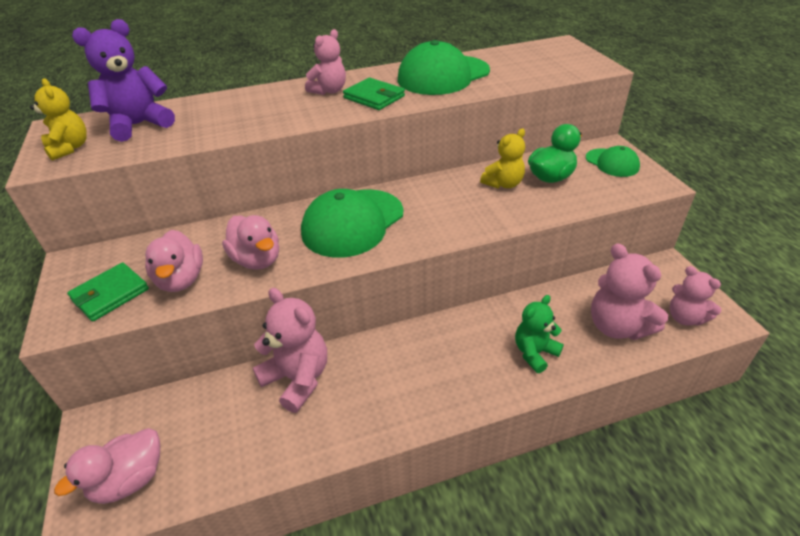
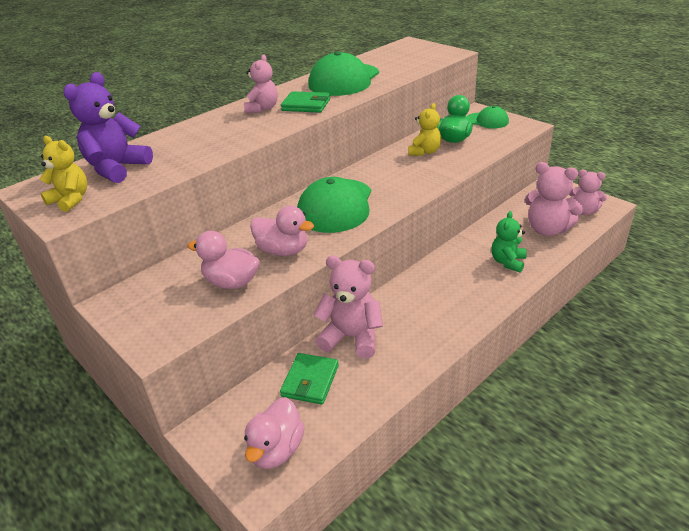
camera: 25 degrees left, 5 degrees down
(110, 294) = (177, 311): green wallet -> green wallet (310, 381)
(181, 280) = (231, 282): pink duck -> pink duck turned 150 degrees clockwise

